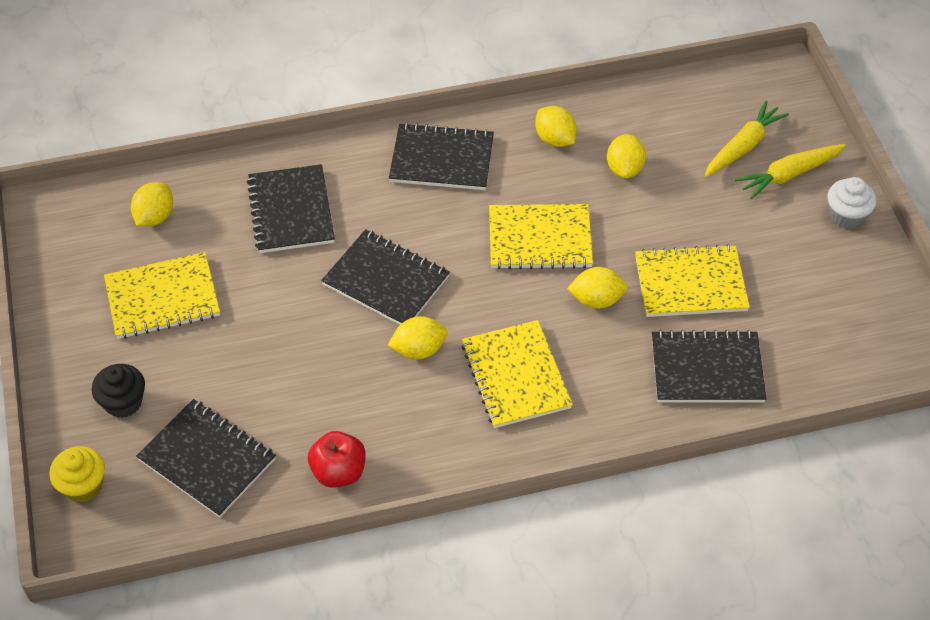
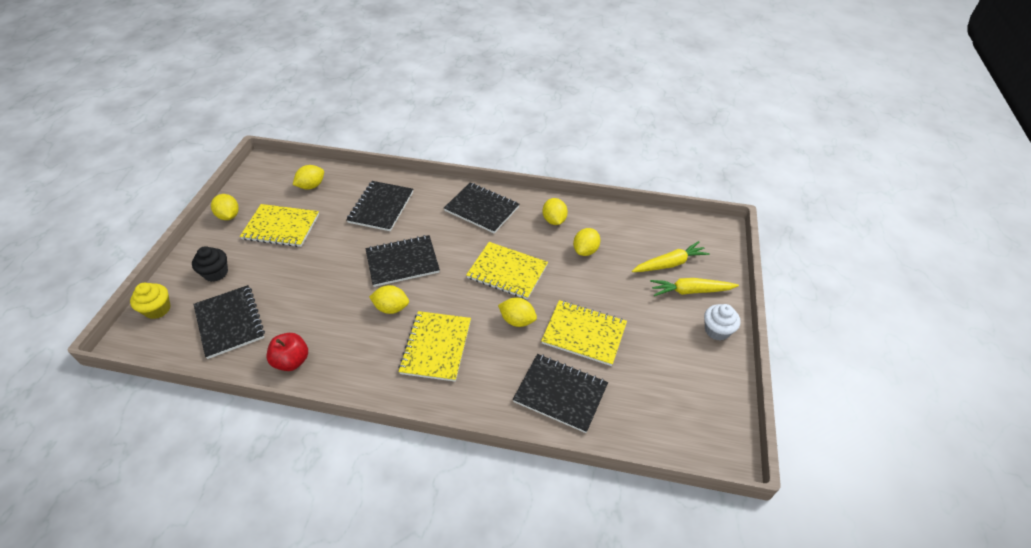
camera: 25 degrees right, 5 degrees down
(64, 312) = (229, 216): none -> yellow lemon
(386, 281) = (402, 262): black notebook -> black notebook turned 75 degrees counterclockwise

